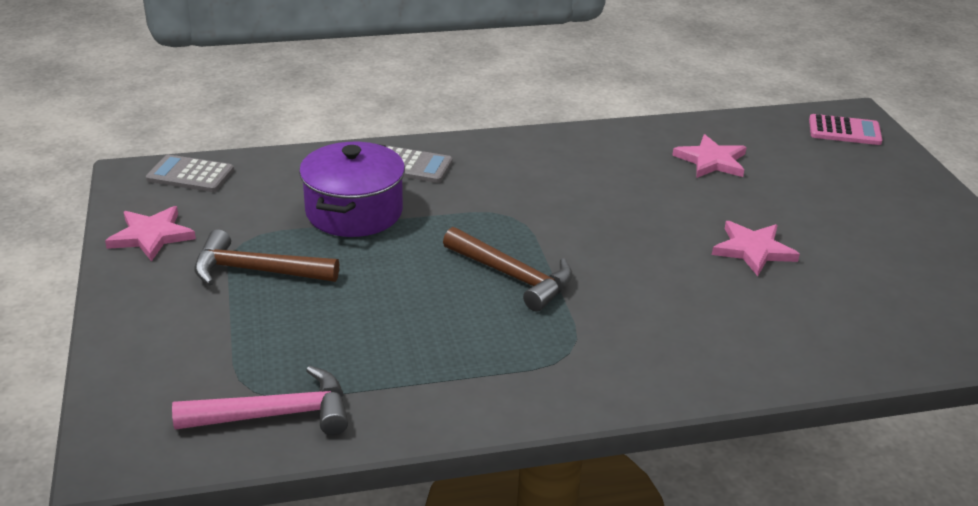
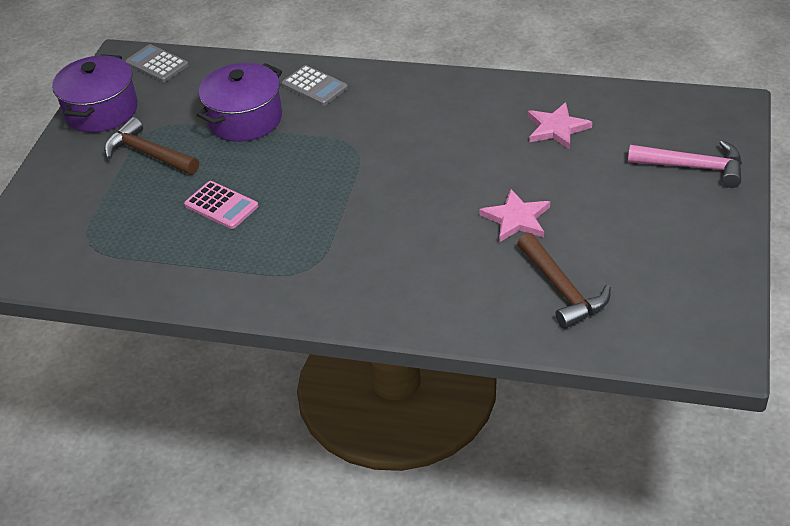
camera: 30 degrees right, 10 degrees up
(151, 236) = (101, 111): pink star -> purple pot
(276, 415) = (91, 264): pink hammer -> pink hammer (693, 167)
(513, 277) = (315, 199): brown hammer -> brown hammer (562, 290)
(844, 131) = (706, 121): pink calculator -> pink calculator (221, 206)

